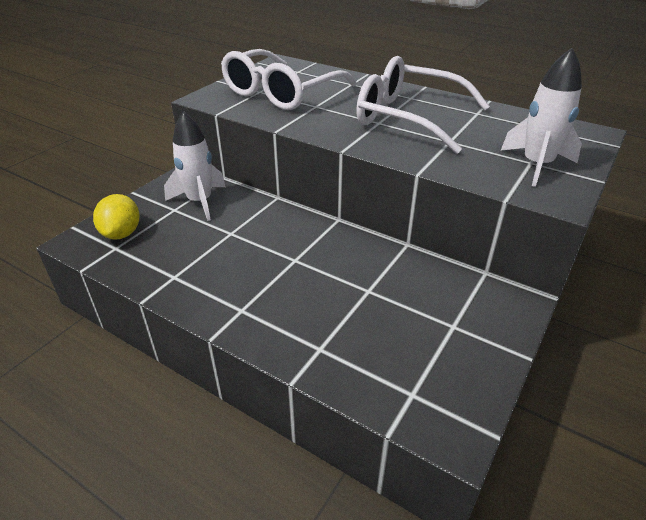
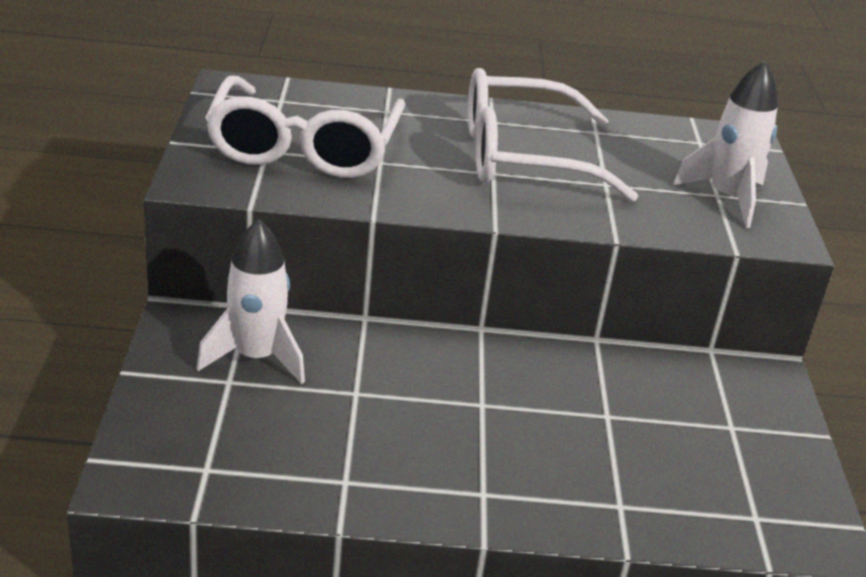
camera: 35 degrees left, 5 degrees down
(122, 233) = (190, 444): yellow lemon -> none

